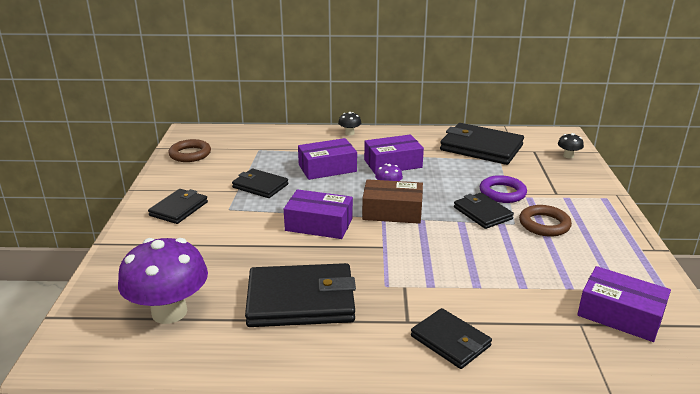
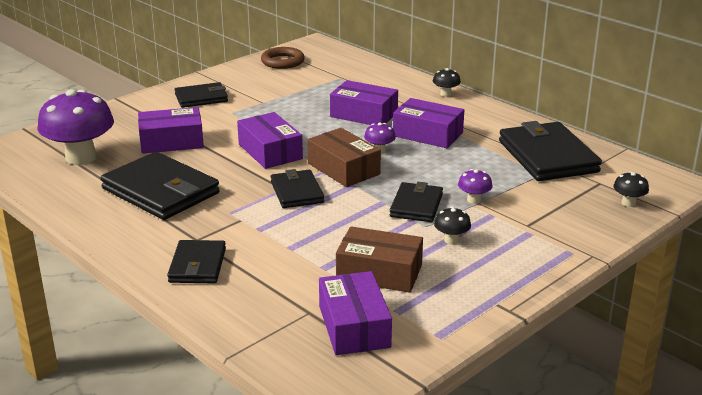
camera: 45 degrees right, 0 degrees up
(226, 255) = (171, 142): none -> purple box
(260, 186) = (285, 106): black wallet -> black wallet (297, 192)
(502, 193) = (474, 200): purple ring -> purple mushroom
(544, 224) = (451, 240): brown ring -> black mushroom
(556, 269) = (379, 272): none -> brown box

